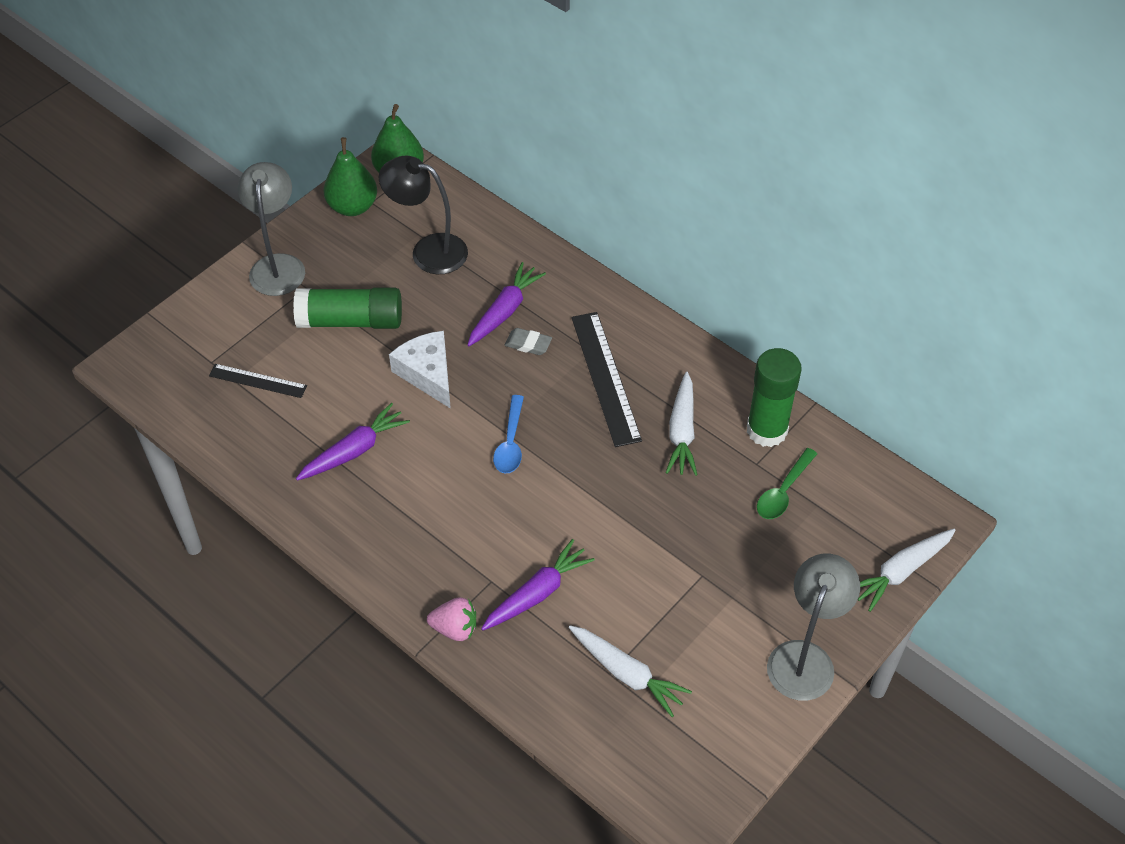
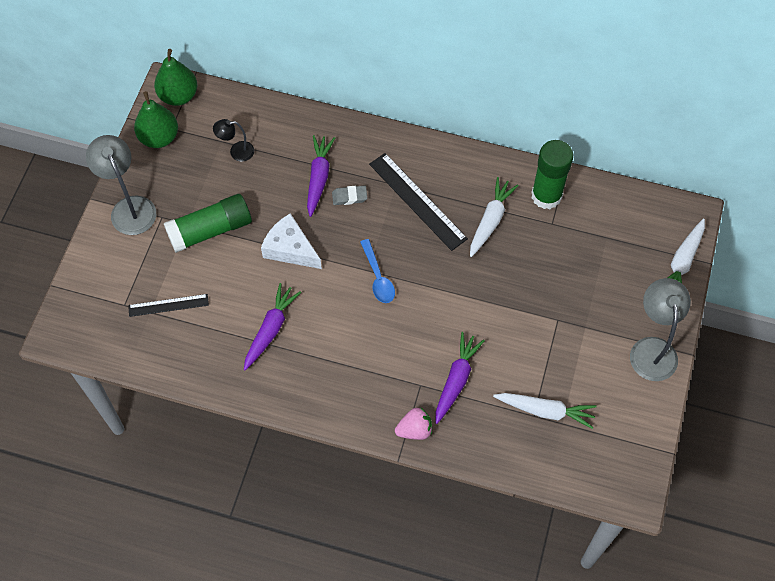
camera: 25 degrees left, 10 degrees up
(428, 251) = (236, 152): black lamp -> black lamp, size x0.55
(682, 432) = (490, 220): white carrot -> white carrot turned 135 degrees counterclockwise
(783, 491) = (579, 236): green spoon -> none

